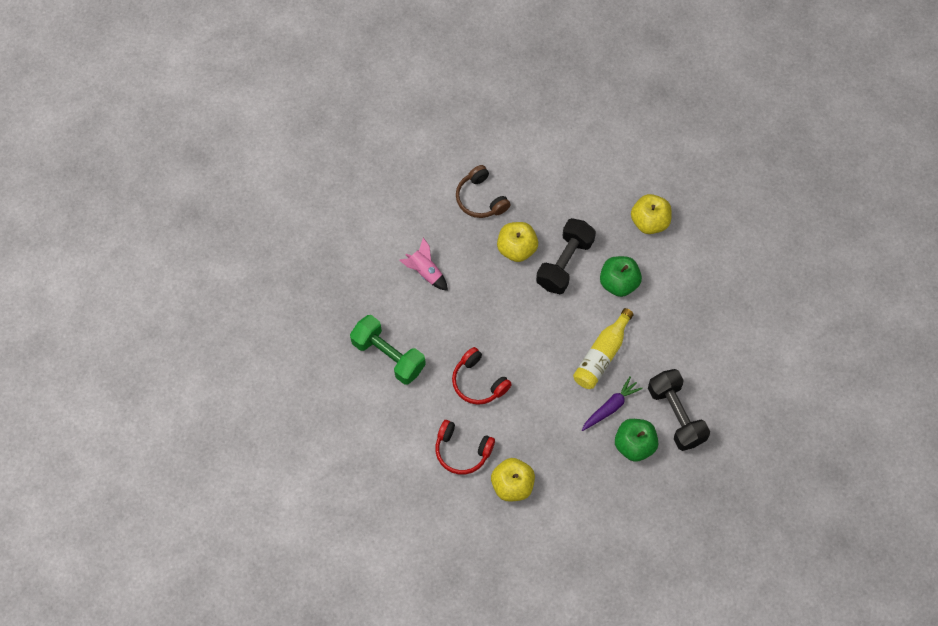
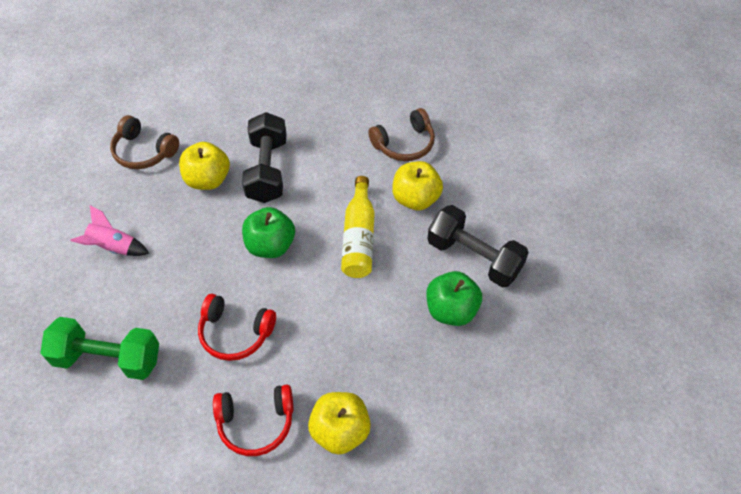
camera: 30 degrees left, 10 degrees down
(610, 407) = (400, 284): purple carrot -> none
(618, 283) = (334, 163): green apple -> green apple (270, 245)
(649, 222) = (331, 98): yellow apple -> yellow apple (415, 198)
(683, 294) = (404, 144): none -> brown headphones

